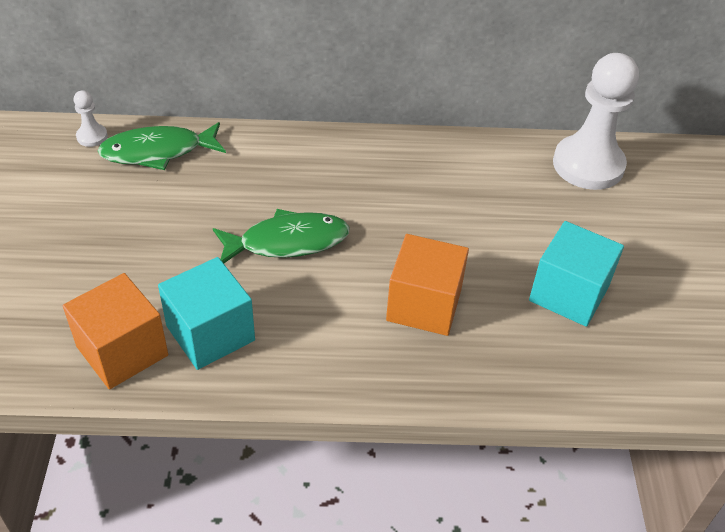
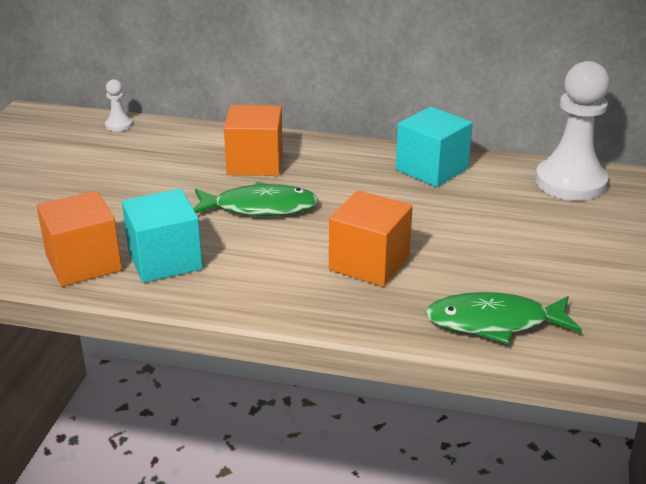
camera: 15 degrees right, 15 degrees down
(158, 152) = (170, 139): green fish -> green fish (494, 322)
(262, 176) = (255, 163): none -> orange cube
(569, 293) = (516, 270): turquoise cube -> turquoise cube (431, 169)

